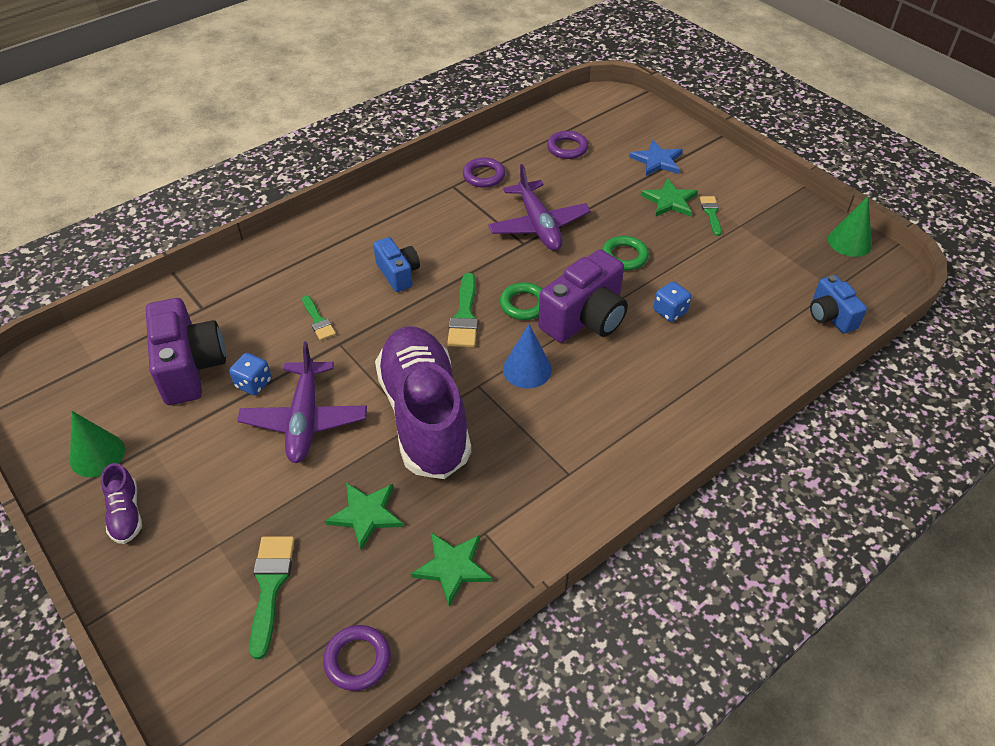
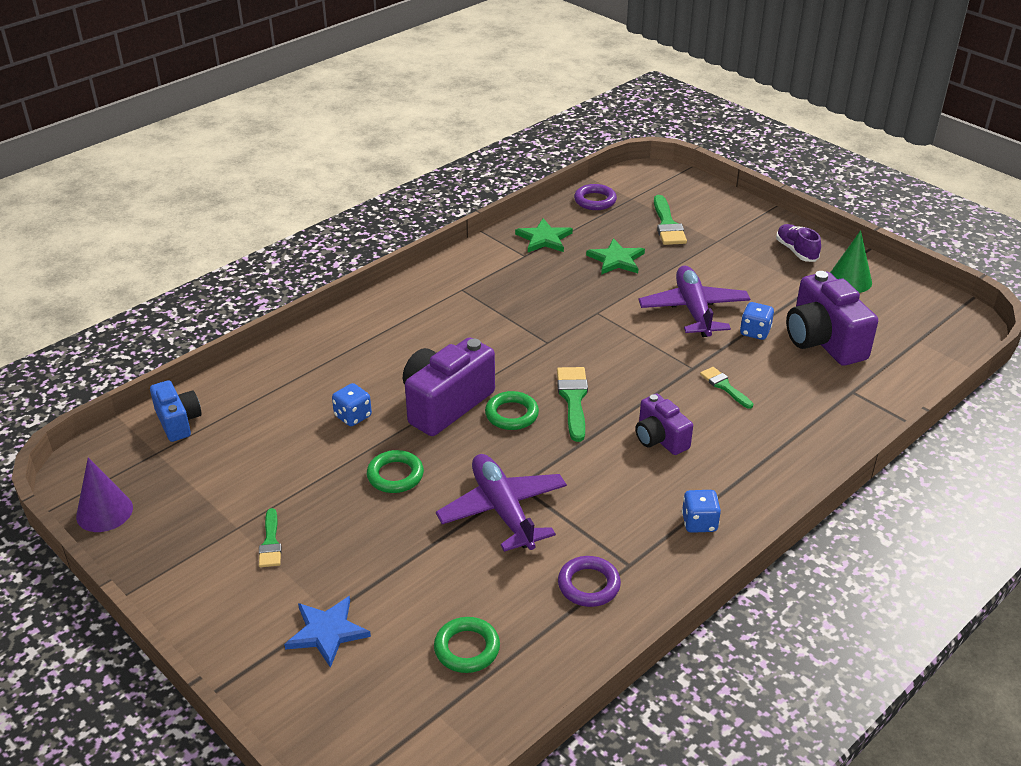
camera: 175 degrees right, 10 degrees down
(393, 208) = (699, 523): none -> blue dice
(398, 274) = (660, 439): blue camera -> purple camera
(424, 416) = (590, 318): purple shoe -> none
(527, 369) = (502, 357): blue cone -> none
(567, 148) = (467, 648): purple ring -> green ring
(670, 201) = (322, 559): green star -> none
(849, 242) = (104, 512): green cone -> purple cone

